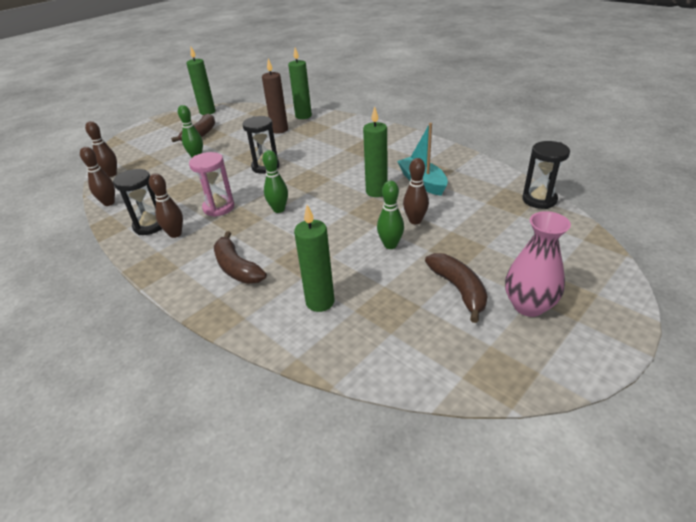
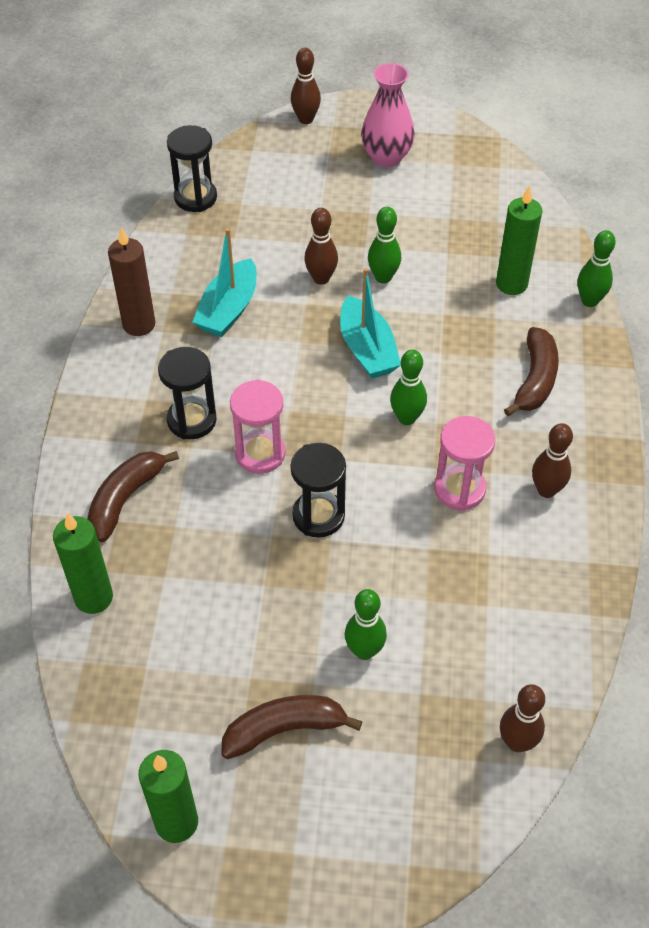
camera: 130 degrees left, 15 degrees up
(109, 203) = (574, 649): brown bowling pin -> brown bowling pin (306, 119)
(150, 226) = (561, 536): black hourglass -> black hourglass (191, 420)
(257, 336) = (589, 301): none -> green bowling pin
(279, 130) = (179, 595): brown candle -> brown candle (139, 324)
(317, 163) = (260, 453): none -> pink hourglass
(339, 215) = (367, 349): none -> turquoise boat
(376, 192) = (286, 343): green candle -> none
(459, 289) = (405, 203): brown banana -> brown banana (125, 498)

